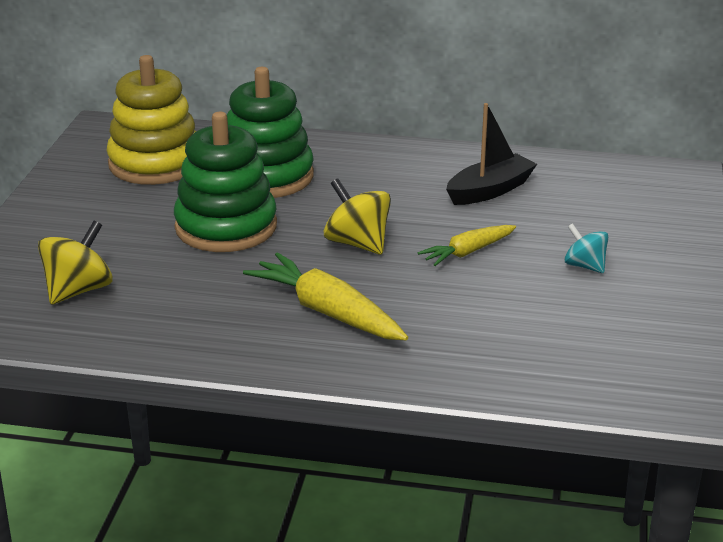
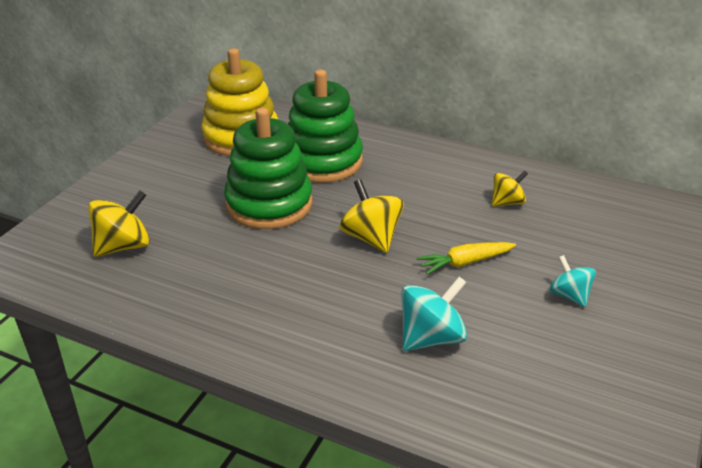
camera: 15 degrees right, 5 degrees up
(327, 312) = (316, 304): yellow carrot -> none
(460, 322) = (431, 338): none -> turquoise spinning top
(489, 190) = (507, 202): black boat -> yellow spinning top

